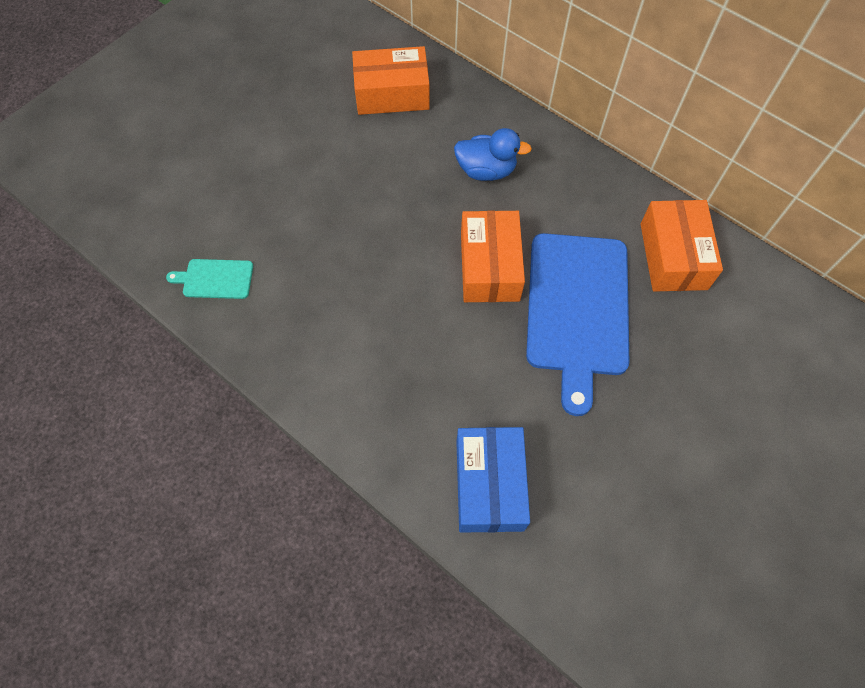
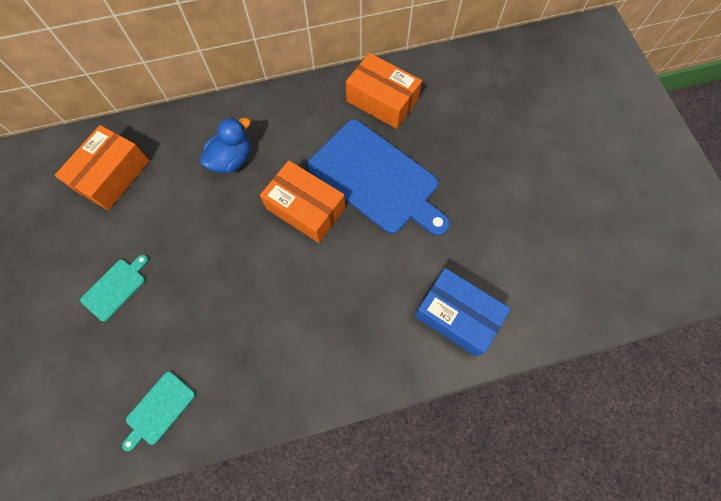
camera: 55 degrees left, 5 degrees up
(294, 170) = (115, 287): none -> turquoise cutting board

